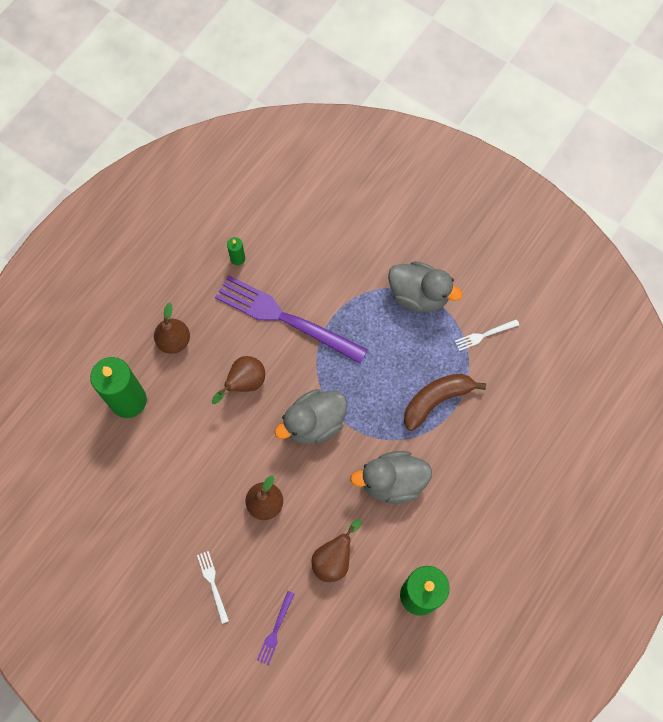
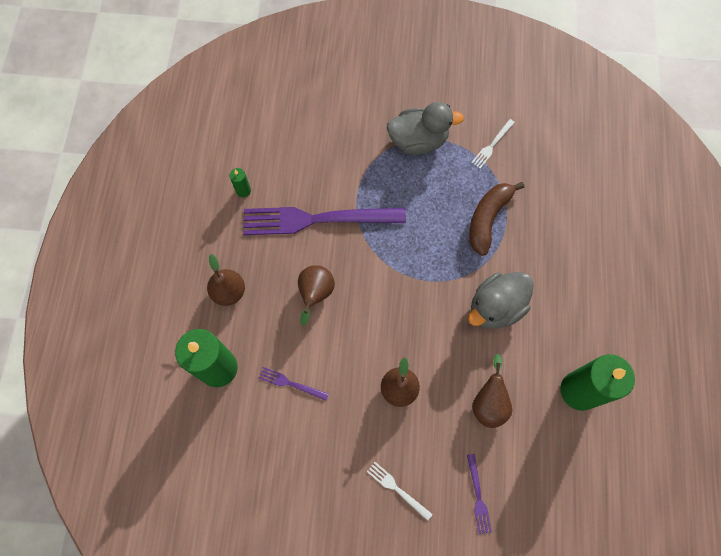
camera: 30 degrees left, 0 degrees up
(179, 447) = (291, 383): none -> purple fork
(314, 423) = (398, 295): grey duck -> none

